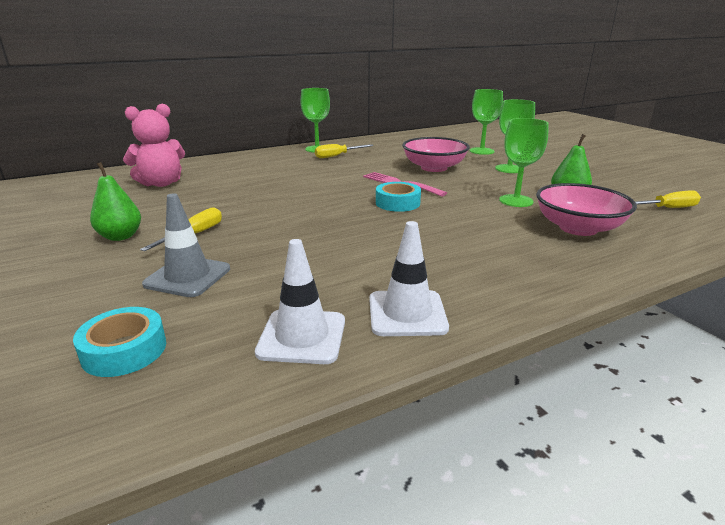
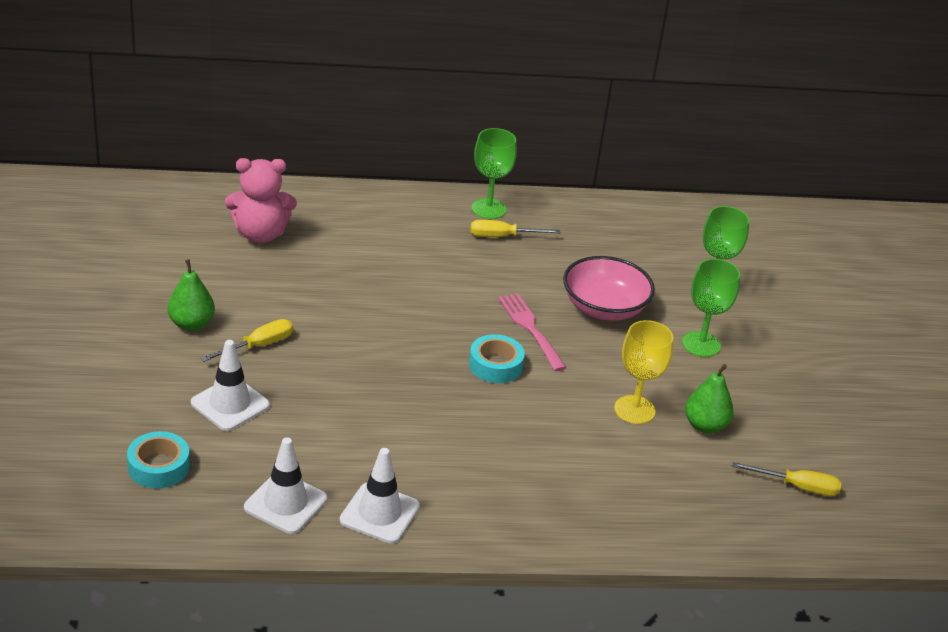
camera: 20 degrees right, 10 degrees up
(188, 276) = (230, 404): grey traffic cone -> white traffic cone
(516, 201) = (634, 410): green goblet -> yellow goblet
(578, 228) = (649, 477): pink bowl -> none

